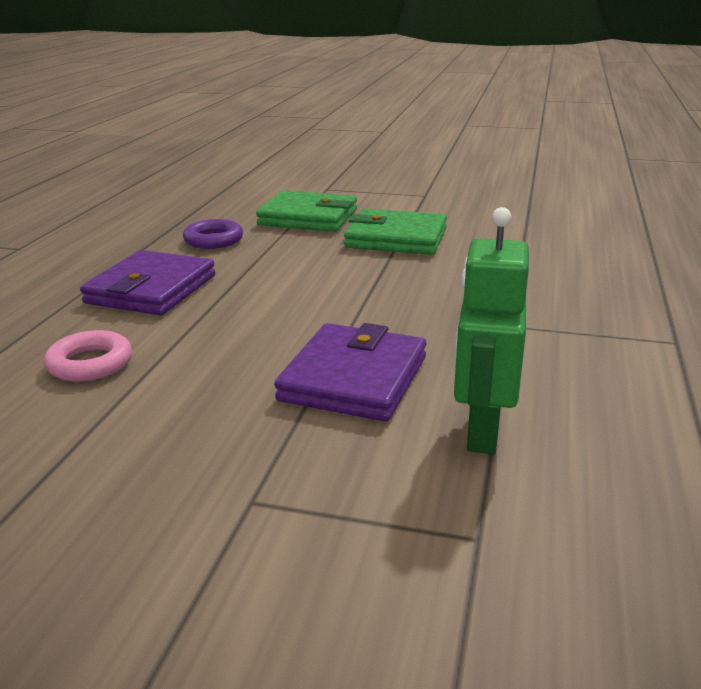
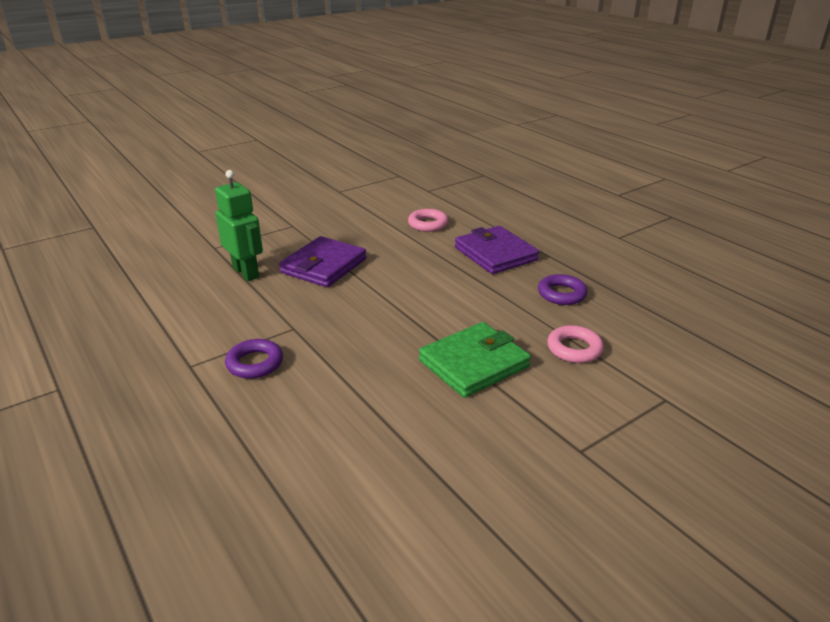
camera: 130 degrees right, 5 degrees up
(308, 217) = (574, 349): green wallet -> pink ring
(353, 378) = (324, 266): purple wallet -> purple wallet turned 60 degrees clockwise
(594, 313) = (255, 363): none -> purple ring

